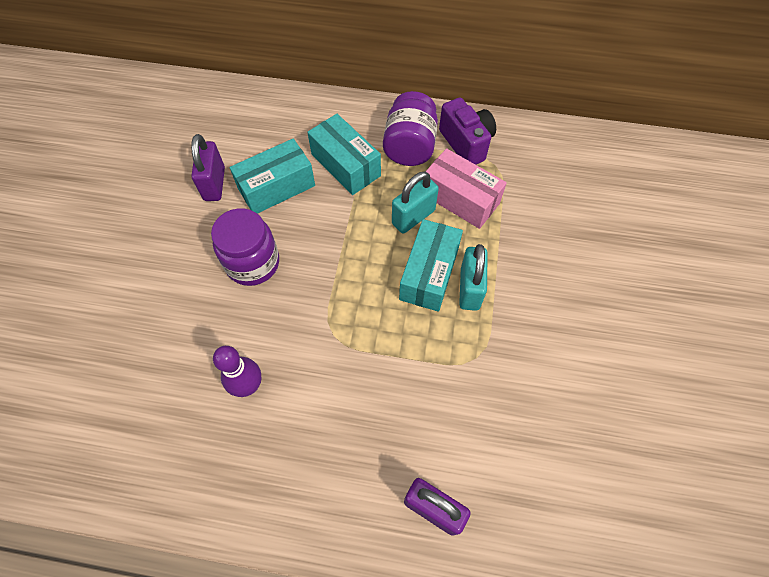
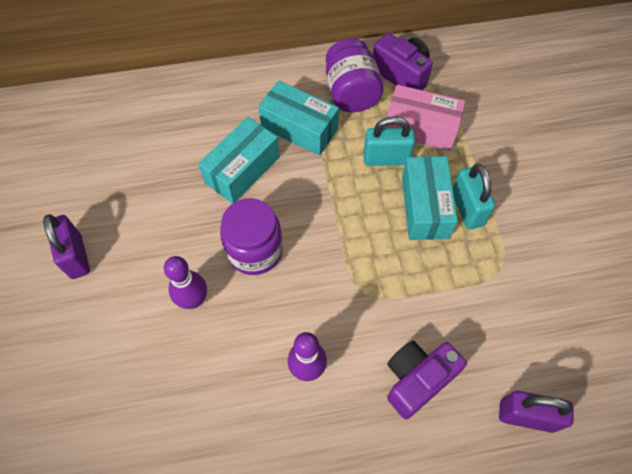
camera: 20 degrees left, 0 degrees up
(179, 289) = (193, 300): none -> purple bowling pin
(214, 184) = (178, 185): purple padlock -> purple padlock (76, 256)
(343, 434) = (417, 380): none -> purple camera
(413, 217) = (386, 158): turquoise padlock -> turquoise padlock turned 60 degrees clockwise

